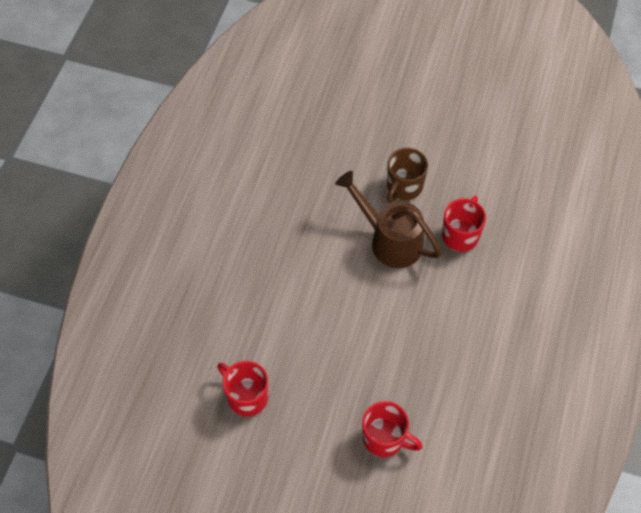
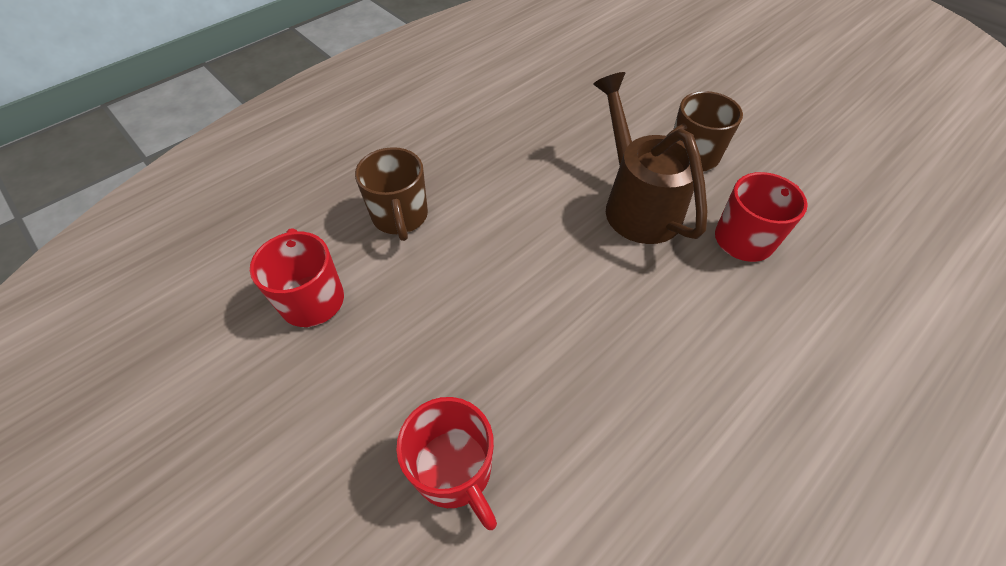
camera: 30 degrees right, 5 degrees down
(256, 320) = (400, 217): none -> brown mug

